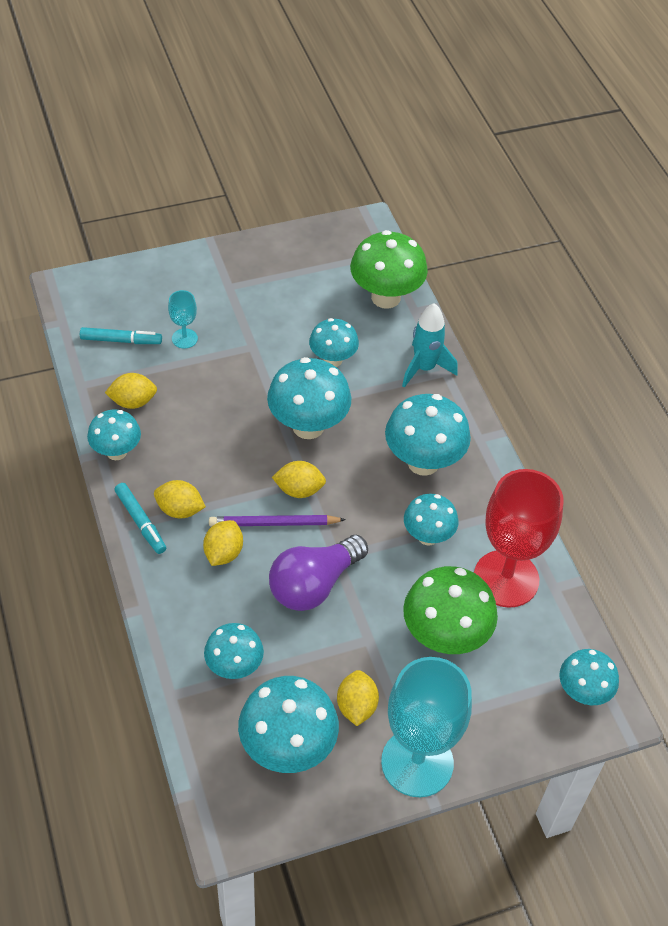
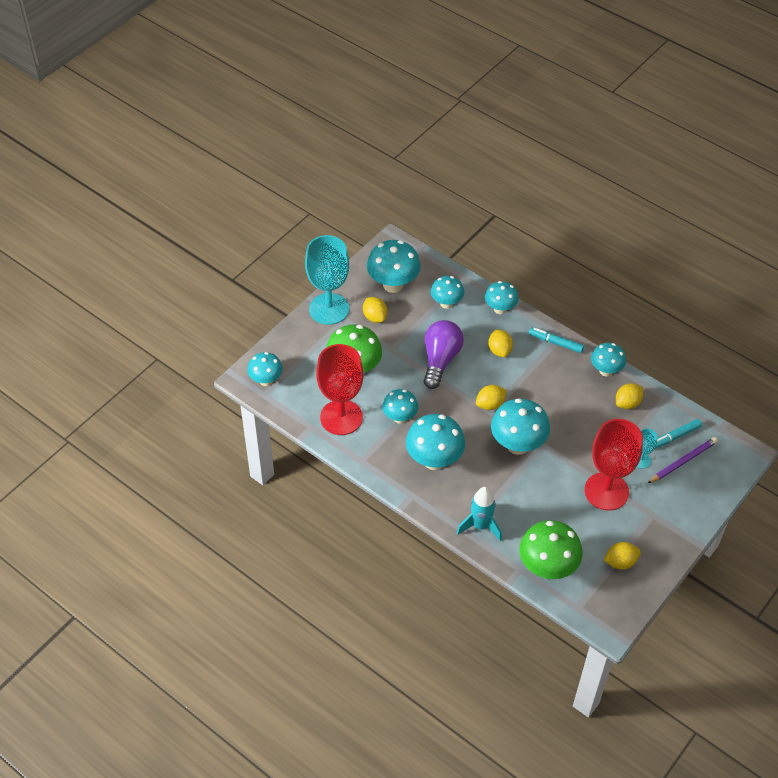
camera: 150 degrees right, 0 degrees up
(180, 510) = (542, 359): yellow lemon -> yellow lemon (620, 562)
(254, 330) = (606, 491): none -> red goblet
(274, 523) = (487, 379): purple pencil -> purple pencil (683, 462)
(332, 360) = (541, 498): turquoise mushroom -> turquoise mushroom (500, 309)

